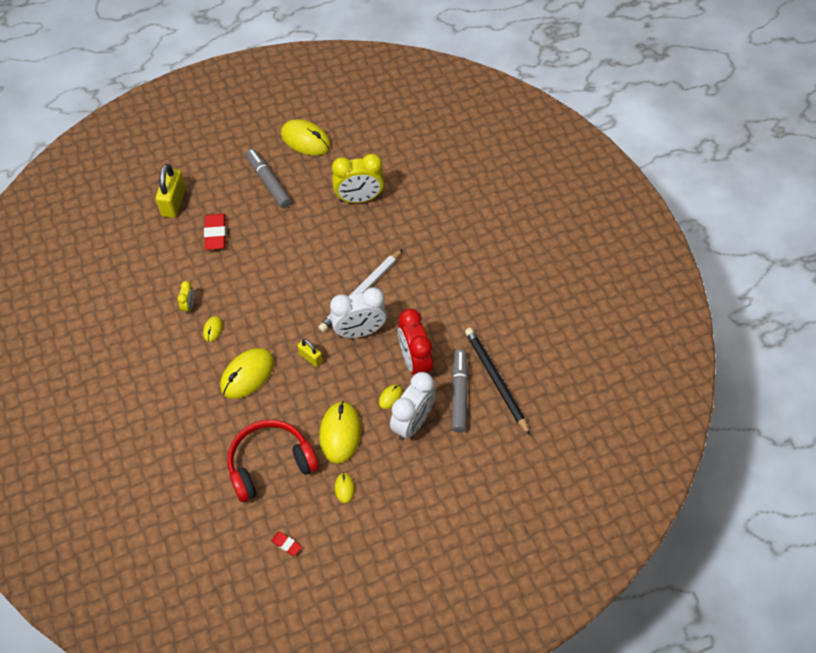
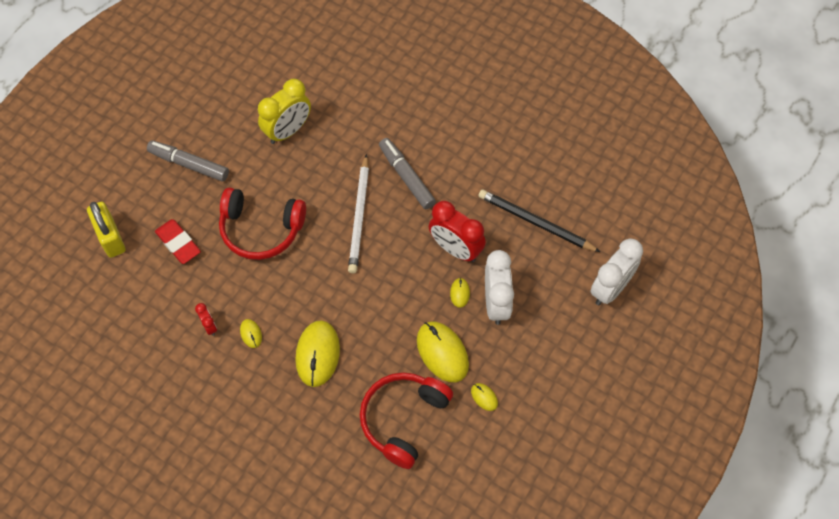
camera: 35 degrees left, 5 degrees up
(189, 306) = (209, 326): yellow clock -> red clock
(281, 259) = (261, 230): none -> red headphones
(286, 544) = (474, 478): red eraser -> none
(305, 140) = (192, 103): yellow mouse -> none
(310, 358) = (362, 303): yellow padlock -> none
(359, 331) = (386, 252): white clock -> white clock (610, 289)
(459, 393) = (514, 253): grey marker -> grey marker (406, 177)

